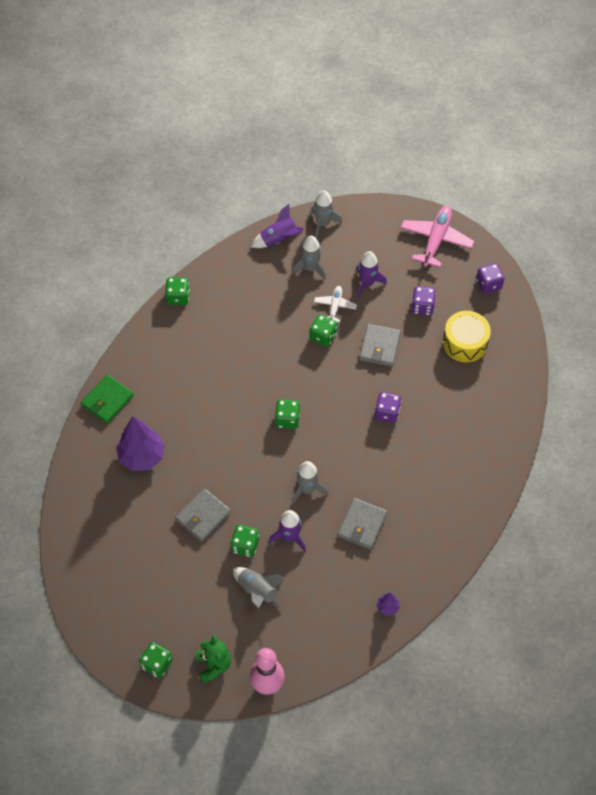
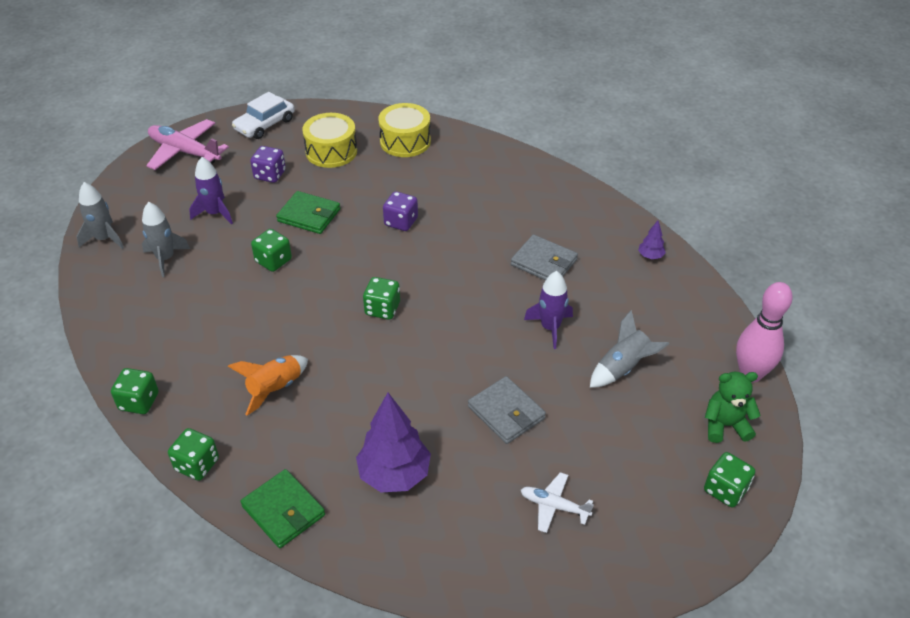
camera: 80 degrees left, 15 degrees down
(201, 370) = (275, 389): none -> orange rocket
(245, 545) = (556, 373): green dice -> green dice (197, 464)
(279, 239) = (103, 283): purple rocket -> none
(307, 489) = (486, 303): grey rocket -> none
(335, 306) = (234, 244): white plane -> white plane (554, 506)
(379, 347) = (309, 215): grey wallet -> green wallet
(488, 284) = (265, 124): purple dice -> white car
(494, 395) = (405, 141): none -> yellow drum

